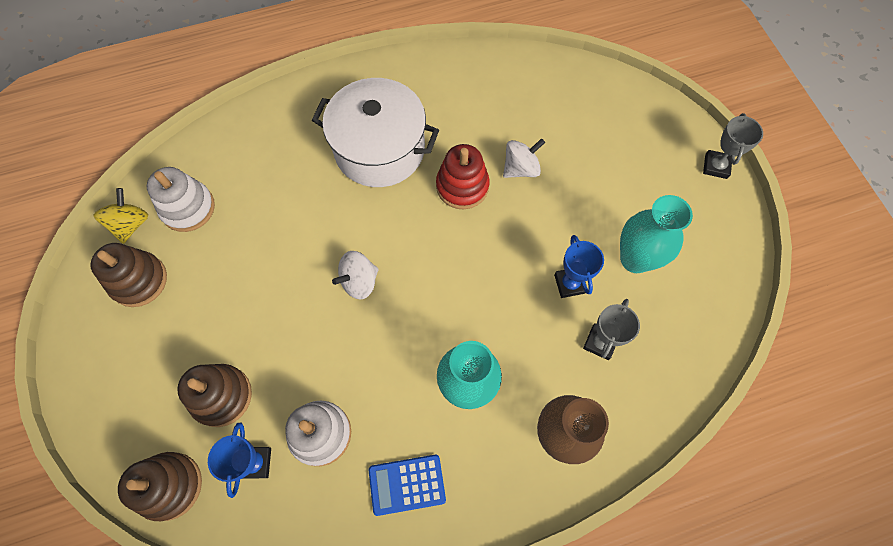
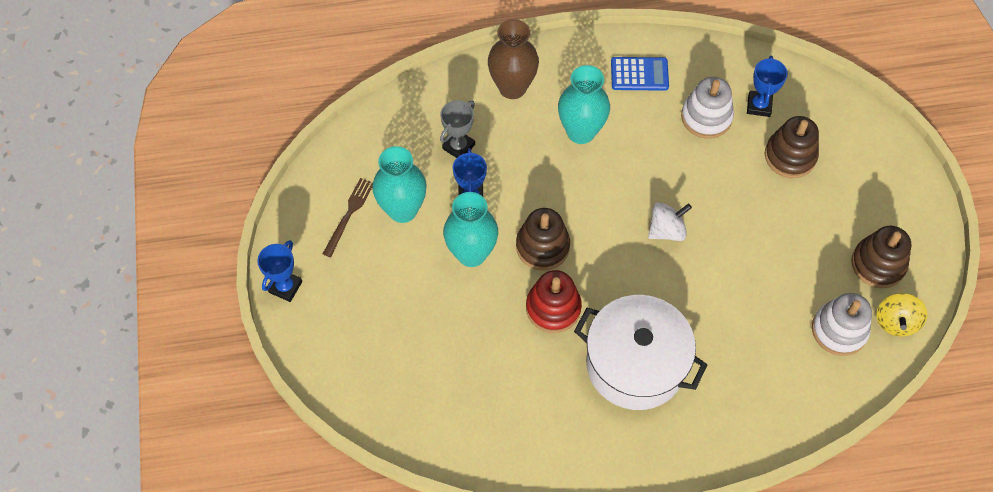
camera: 170 degrees left, 5 degrees down
(170, 486) = (826, 100): brown stacking toy -> brown stacking toy (542, 246)
(520, 168) = (488, 317): white spinning top -> none
(552, 225) = (471, 253): none -> turquoise vase
(687, 245) = (349, 214): none -> brown fork
(716, 166) = (285, 287): grey trophy -> blue trophy

